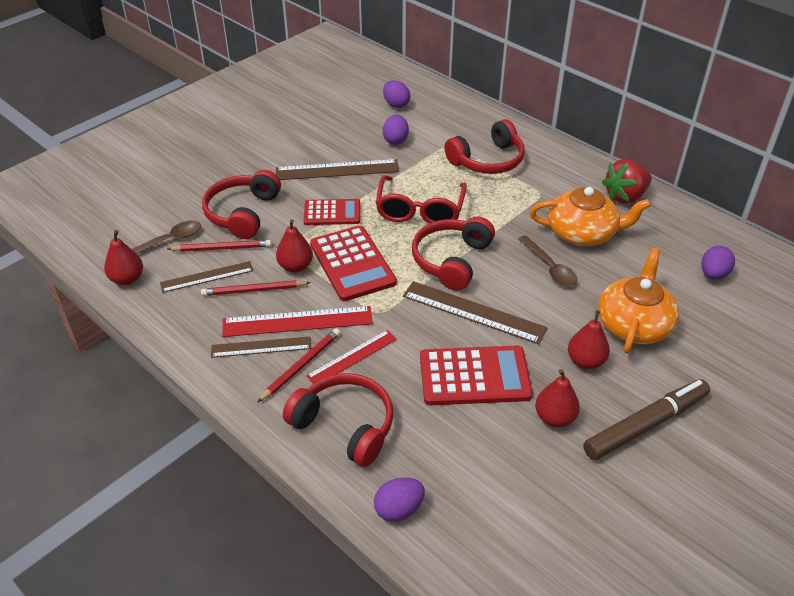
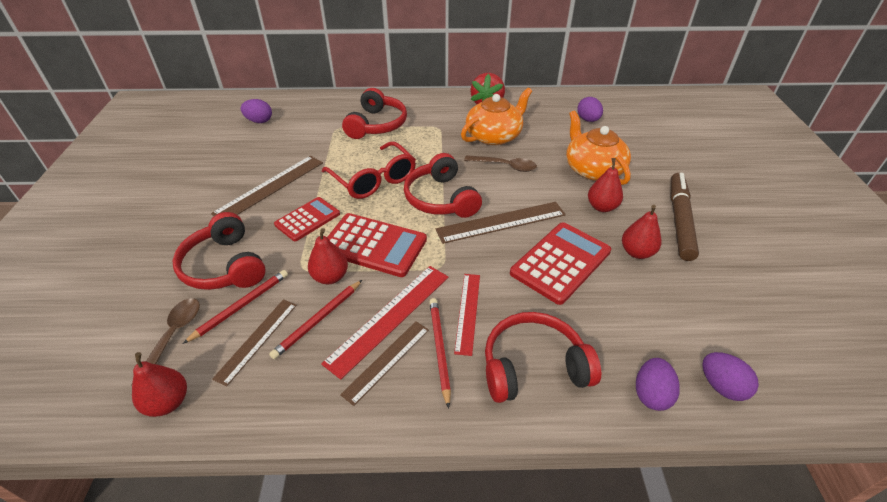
camera: 45 degrees left, 0 degrees up
(395, 140) = (291, 144): purple egg -> purple egg (721, 386)

